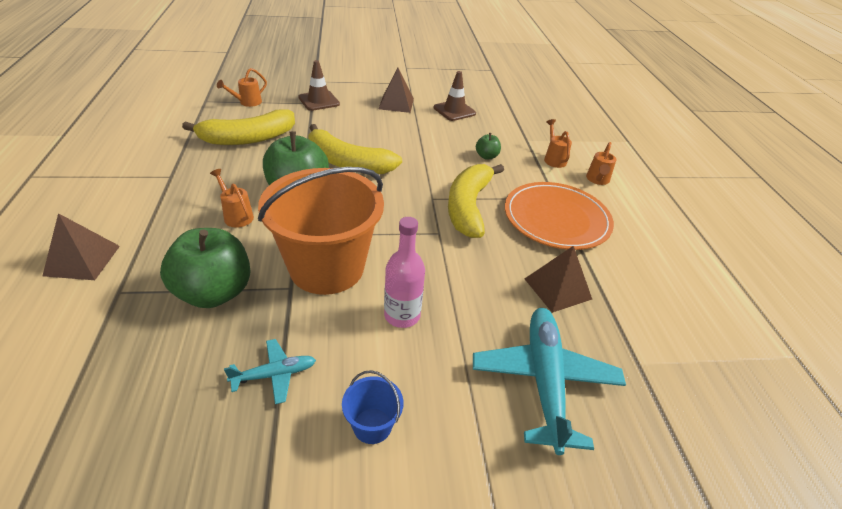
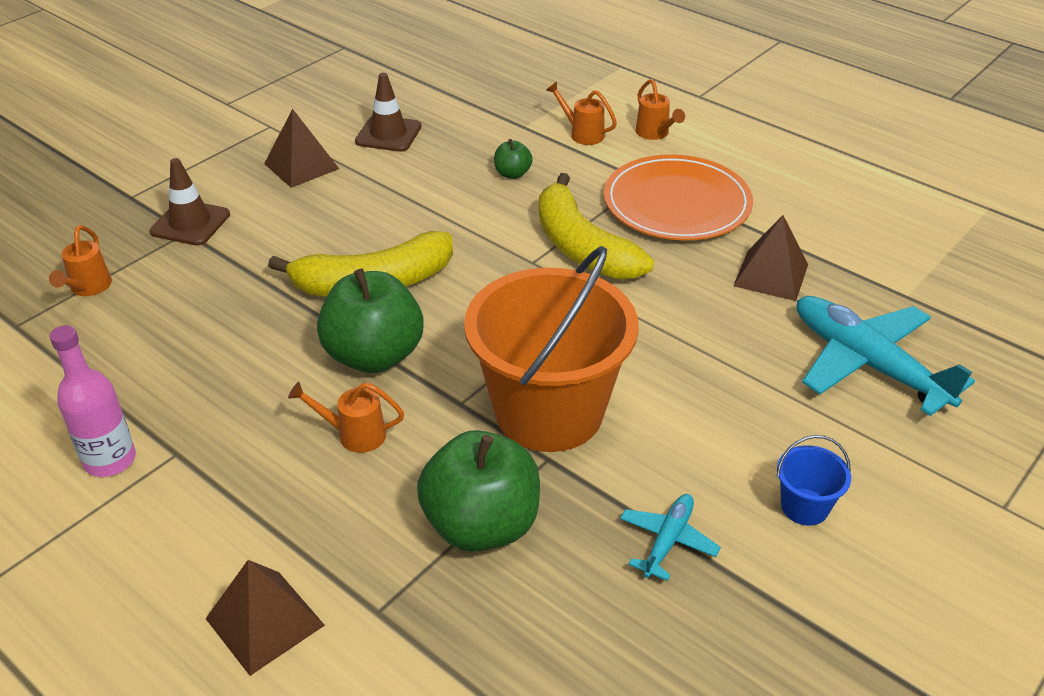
camera: 40 degrees left, 0 degrees up
(248, 138) = (187, 336): yellow banana -> none
(402, 315) = (687, 400): pink bottle -> pink bottle (110, 460)

